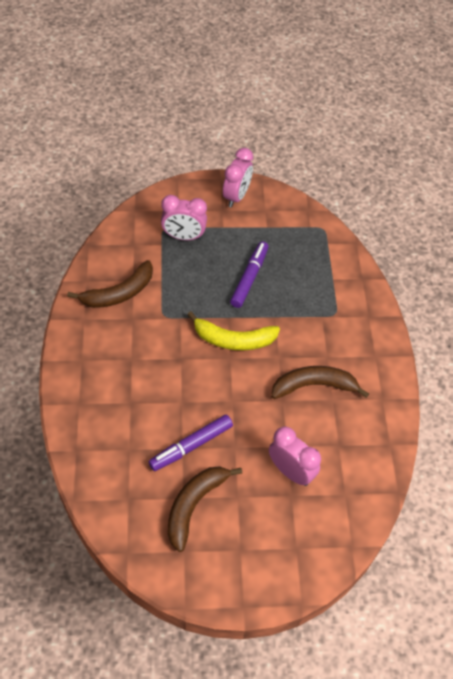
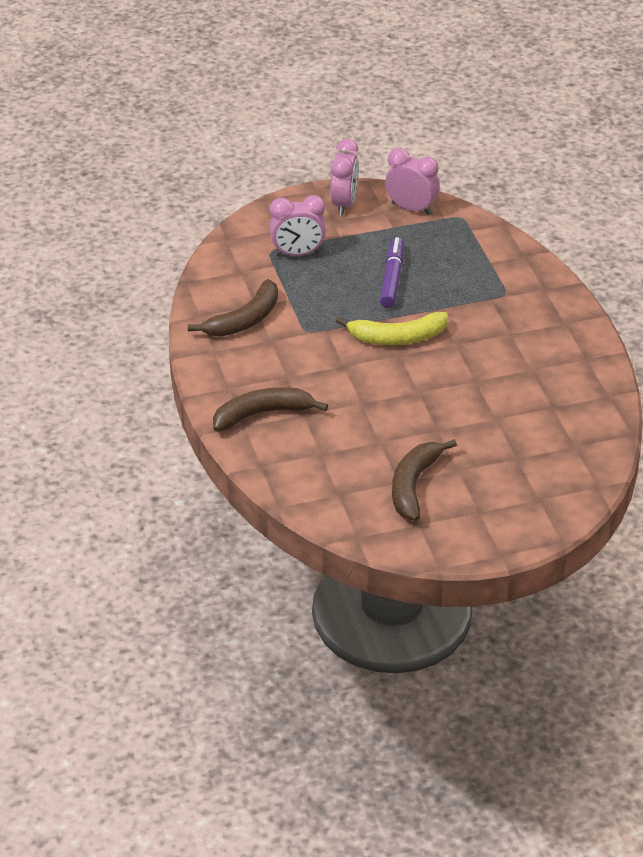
camera: 10 degrees left, 15 degrees down
(191, 446) = (389, 438): purple marker -> none
(290, 471) = (508, 438): pink clock -> pink clock (411, 209)
(314, 386) = (506, 361): brown banana -> brown banana (262, 414)

